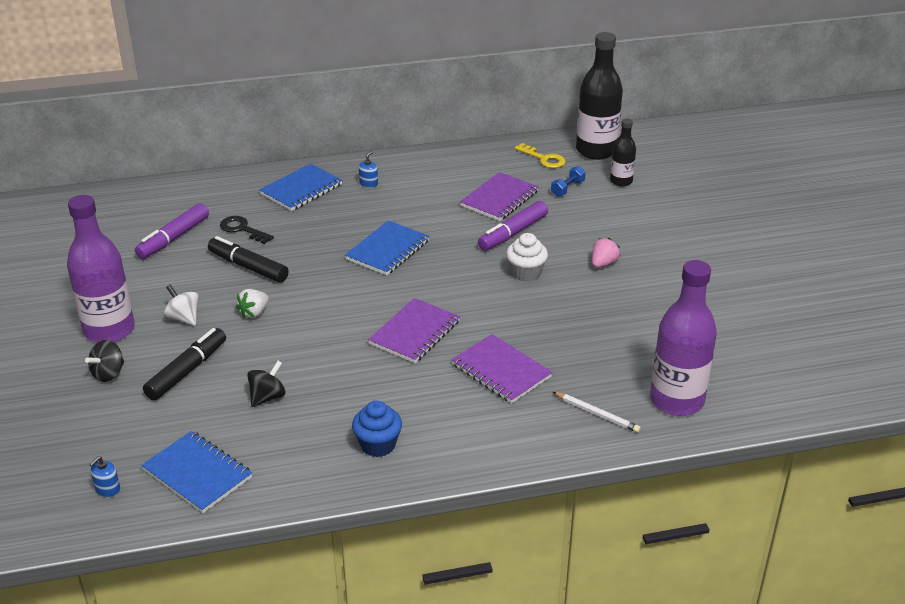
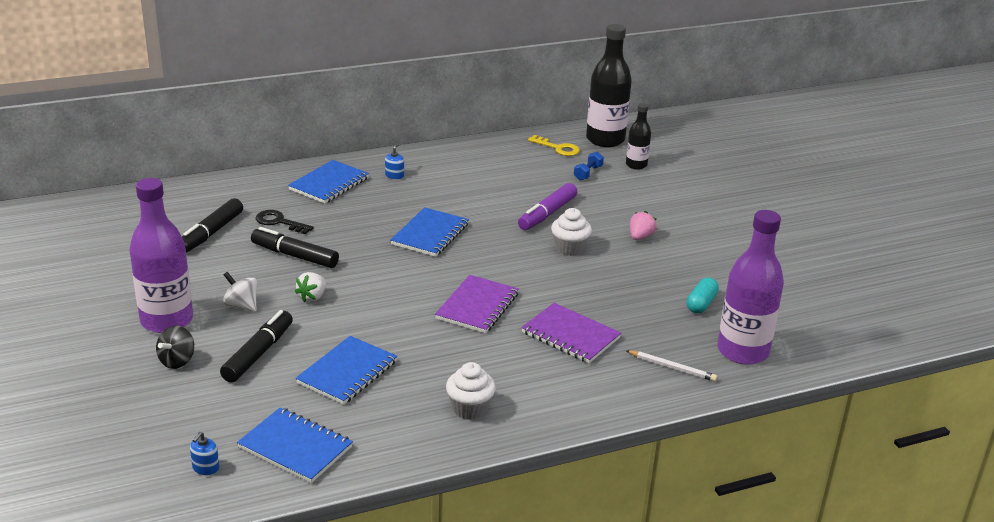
camera: 10 degrees left, 5 degrees down
(174, 238) = (211, 233): purple marker -> black marker
(267, 397) = (347, 372): black spinning top -> blue notebook
(378, 445) = (470, 409): blue cupcake -> white cupcake
(499, 199) = (526, 184): purple notebook -> none
(647, 343) = (701, 304): none -> turquoise capsule

